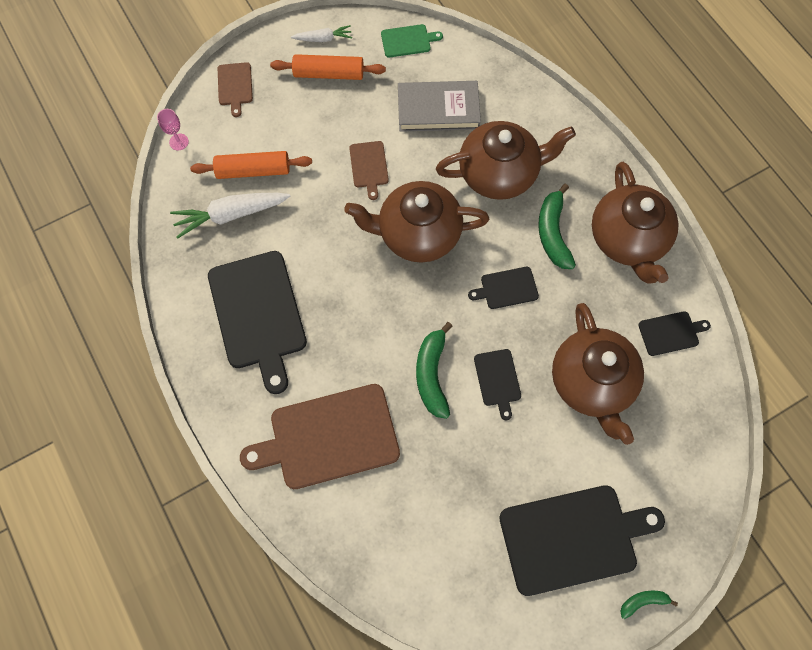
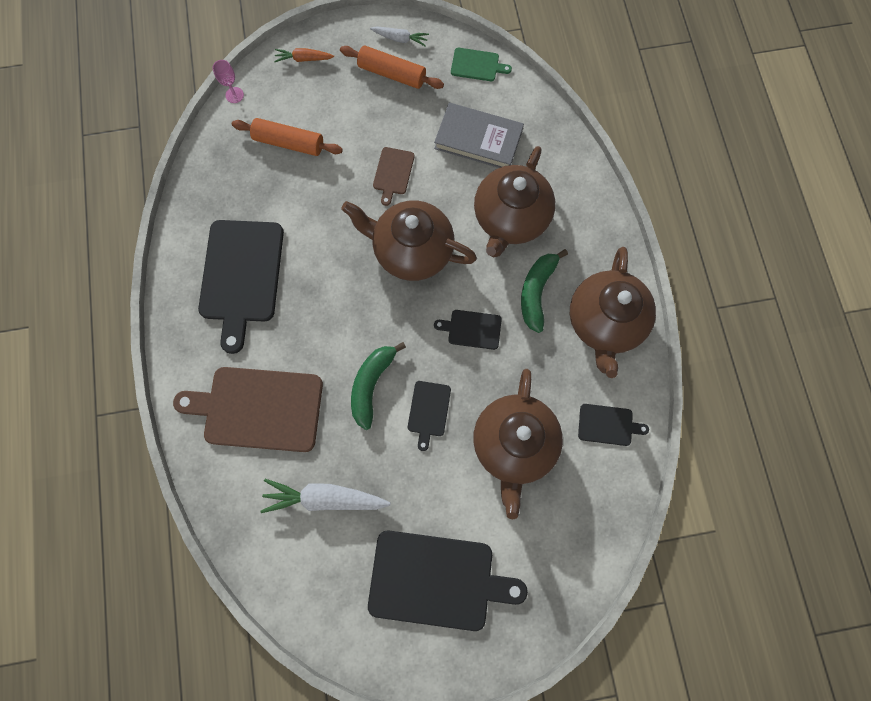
camera: 20 degrees right, 5 degrees up
(231, 215) = (253, 177): white carrot -> white carrot (325, 498)
(235, 86) = (304, 59): brown cutting board -> orange carrot
(499, 173) = (510, 219): brown teapot -> brown teapot turned 105 degrees clockwise
(643, 601) = (476, 662): green banana -> none

